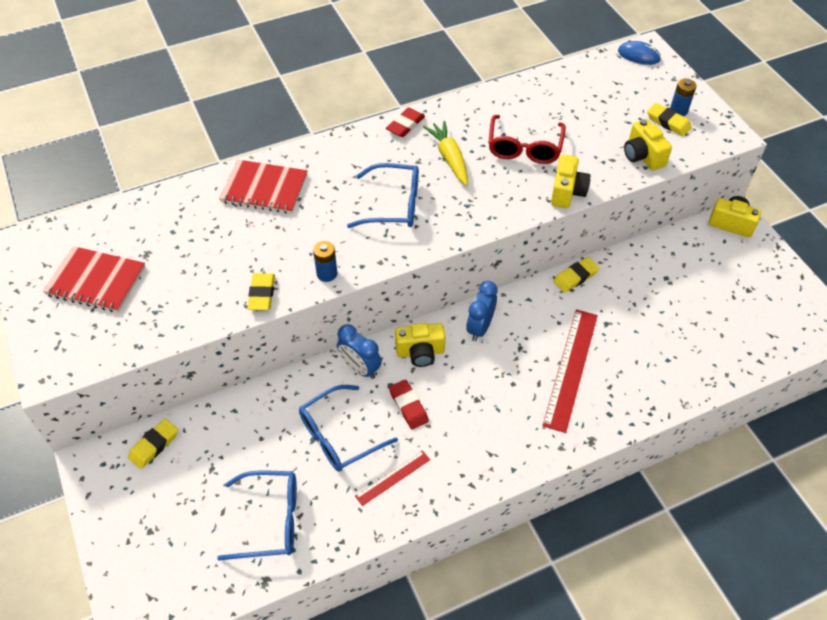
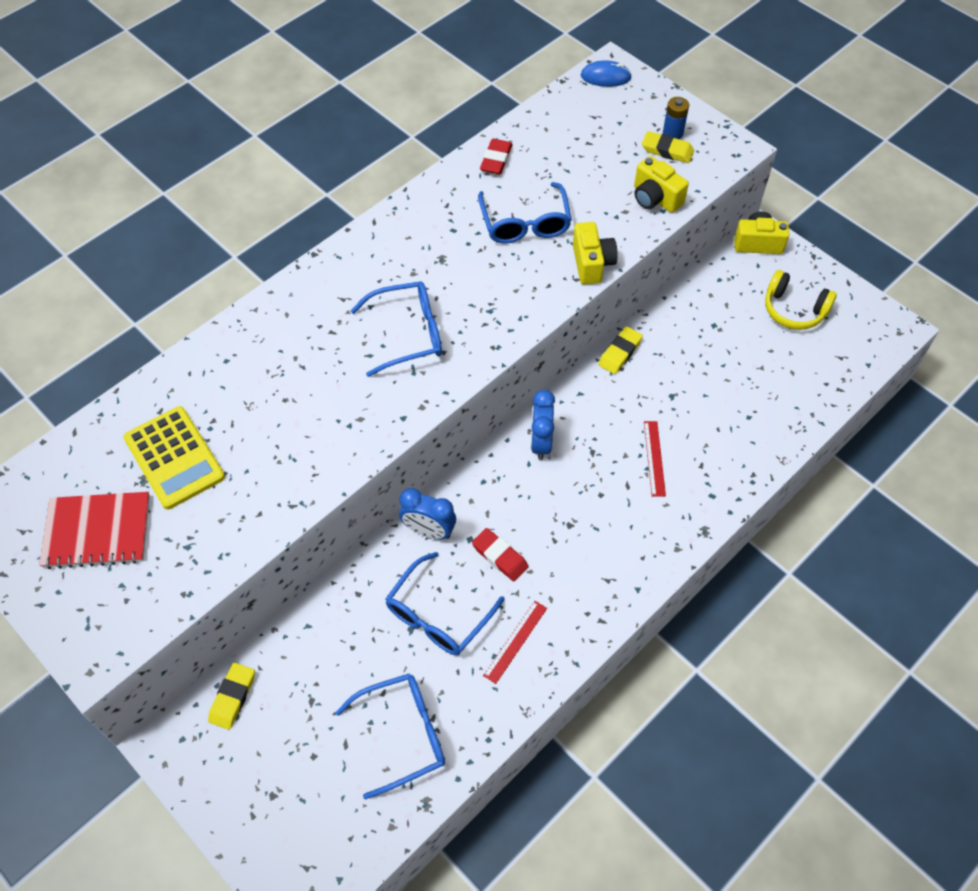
camera: 20 degrees left, 5 degrees up
(176, 245) = (174, 458): none -> yellow calculator
(262, 294) = (303, 486): yellow eraser -> none
(264, 189) = (249, 357): red notebook -> none
(327, 274) = (367, 439): blue battery -> none
(405, 125) = (379, 232): red eraser -> red eraser (496, 160)
(420, 352) = (487, 491): yellow camera -> none
(449, 158) = (446, 258): yellow carrot -> none
(524, 147) = (525, 222): red glasses -> blue glasses
(571, 368) = (654, 458): red ruler -> red ruler, size x0.53
(743, 285) = (794, 310): none -> yellow headphones

